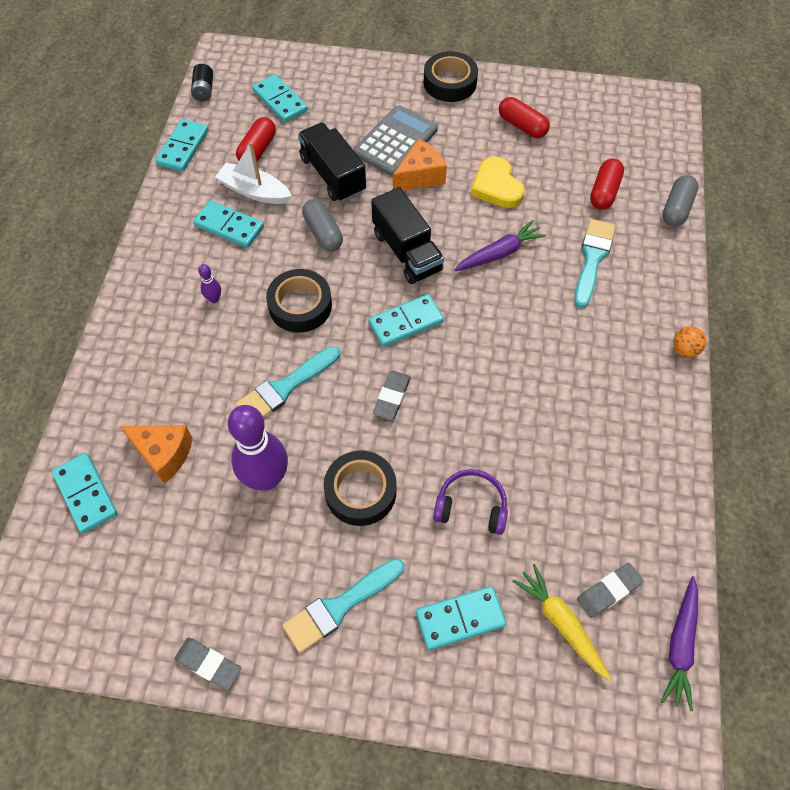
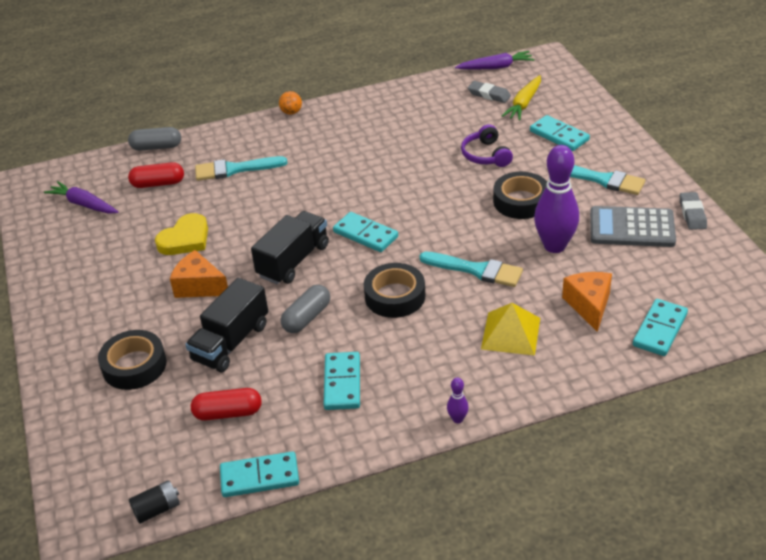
camera: 115 degrees left, 20 degrees down
(184, 369) = (511, 333): none -> yellow pyramid
(214, 299) = (430, 351): purple bowling pin -> purple bowling pin (457, 419)
(254, 191) = (286, 387): white boat -> none
(280, 101) = (143, 431): turquoise domino -> none
(392, 397) = (437, 216): grey eraser -> none
(395, 141) = (161, 319): grey calculator -> grey calculator (632, 228)
(450, 83) = (55, 315): black tape -> black tape (134, 365)
(499, 253) = (260, 213): purple carrot -> purple carrot (83, 204)
(522, 126) = (98, 249): red capsule -> none

